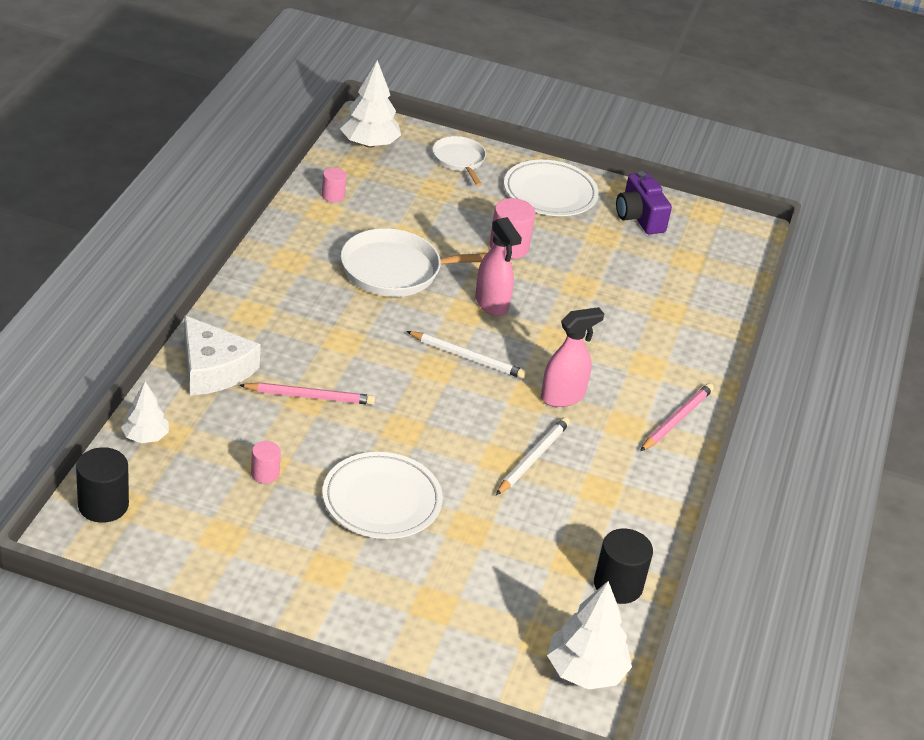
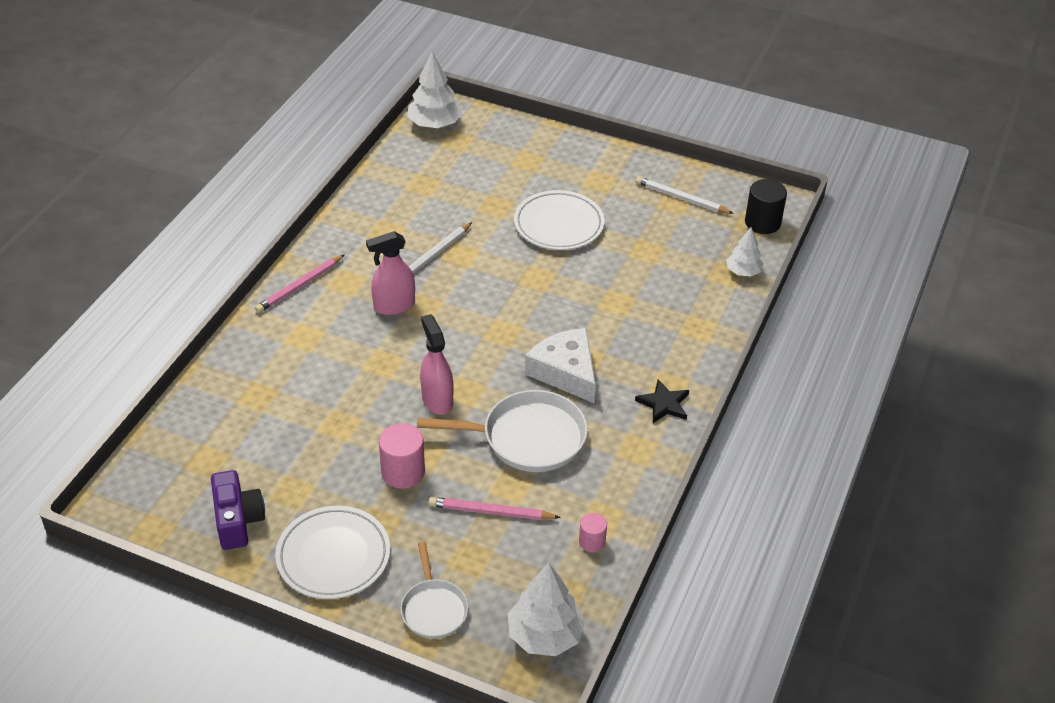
camera: 170 degrees left, 5 degrees up
(213, 369) = (698, 329): white cheese -> white cheese (565, 372)
(260, 297) = (663, 404): none -> black star
(265, 474) = (647, 244): pink cylinder -> none
(310, 396) = (614, 305): pink pencil -> pink pencil (491, 512)
(467, 357) = (472, 342): white pencil -> white pencil (681, 198)
(618, 585) = (396, 169): black cylinder -> none

